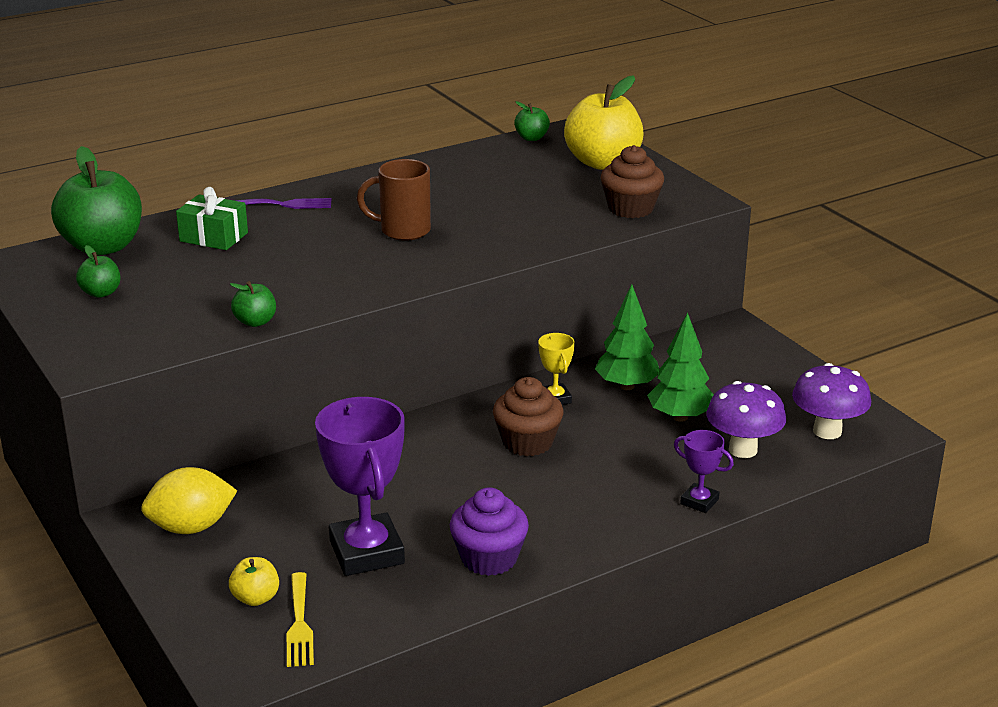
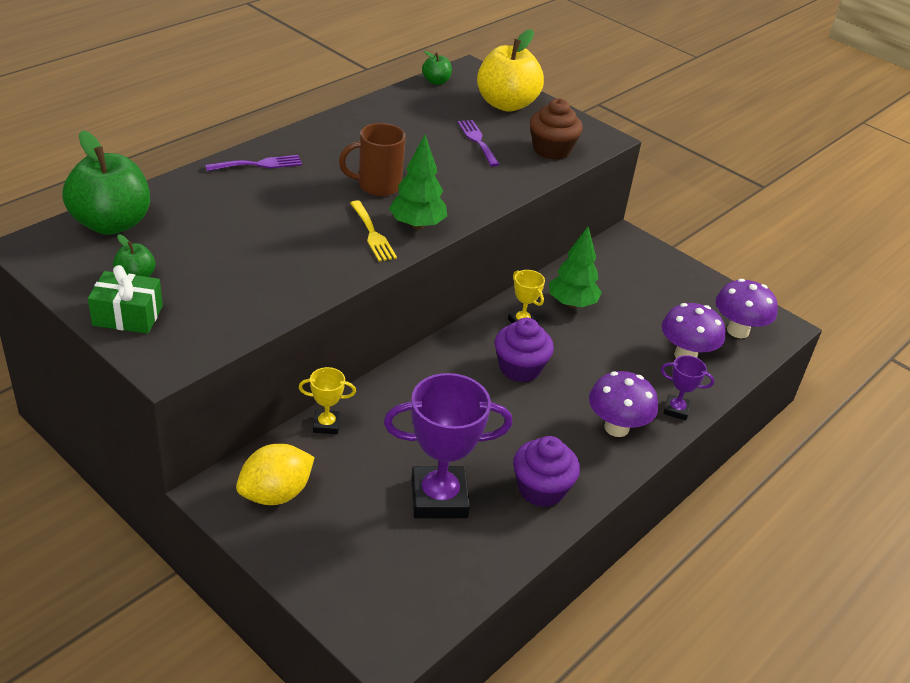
camera: 20 degrees left, 10 degrees up
(213, 237) = (212, 205): green gift -> green gift (128, 316)
(255, 322) = (296, 296): green apple -> none
(256, 598) = (366, 561): yellow apple -> none
(278, 472) = (326, 424): none -> yellow trophy
(299, 624) = (416, 583): yellow fork -> yellow fork (372, 234)
(366, 552) = (439, 498): purple trophy -> purple trophy turned 60 degrees counterclockwise
(527, 442) = (520, 368): brown cupcake -> purple cupcake
(545, 195) = (477, 141): none -> purple fork
(613, 511) = (616, 428): none -> purple mushroom
(680, 417) = (625, 329): green tree -> green tree (417, 225)

